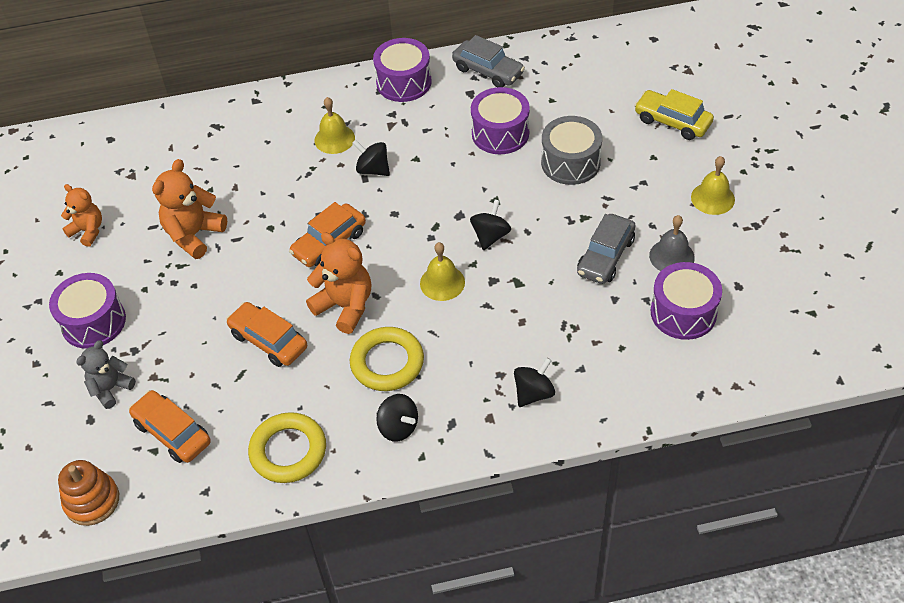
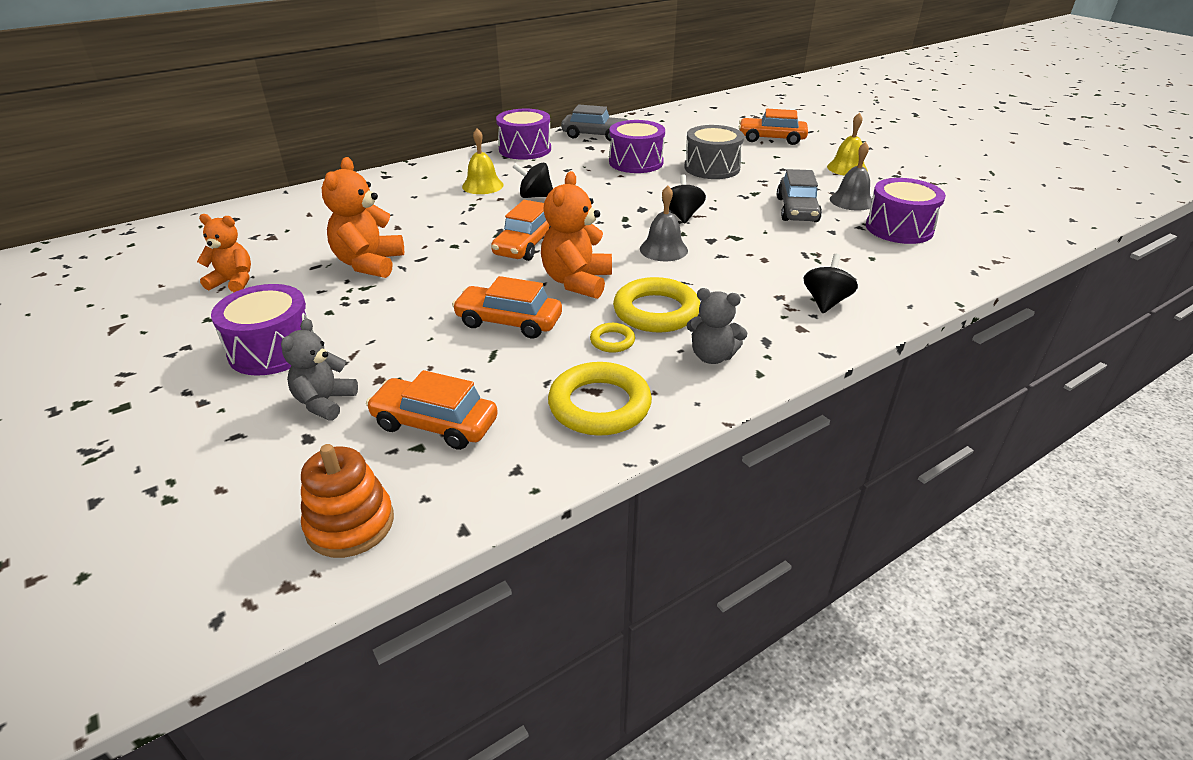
camera: 25 degrees left, 15 degrees down
(334, 387) = (612, 341): none -> yellow ring
(345, 306) = (577, 282): orange teddy bear -> orange teddy bear turned 90 degrees counterclockwise
(398, 427) = (712, 356): black spinning top -> grey teddy bear
(442, 282) = (663, 249): yellow bell -> grey bell
(672, 121) = (771, 139): yellow car -> orange car

